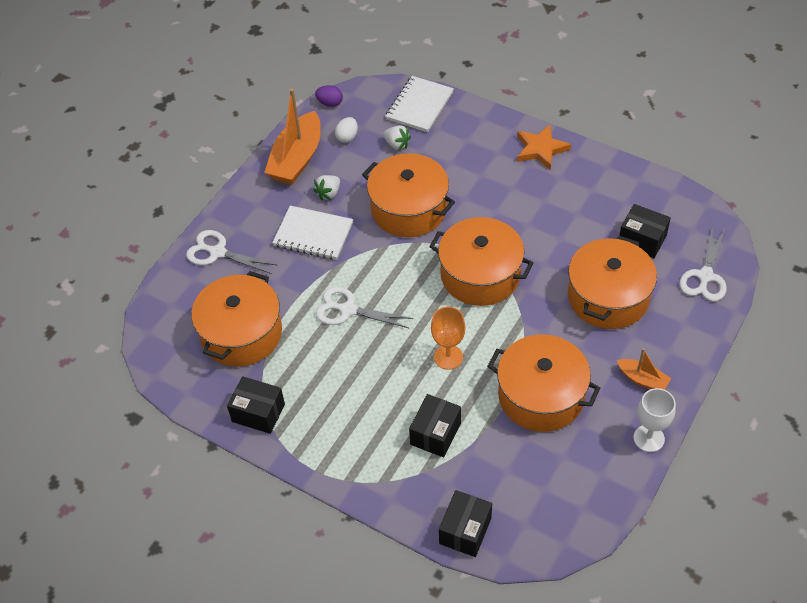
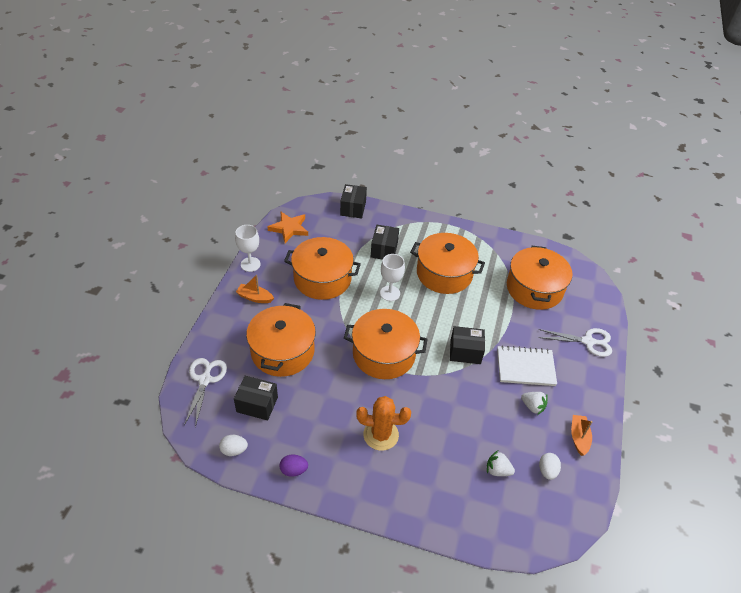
camera: 160 degrees right, 5 degrees down
(258, 413) = (496, 246): black box -> black box (465, 352)
(297, 159) = (579, 437): orange boat -> orange boat, size x0.51
(329, 193) = (532, 406): white strawberry -> white strawberry turned 105 degrees clockwise
(330, 103) = (585, 511): purple egg -> purple egg (294, 470)
(348, 310) = (471, 314): white scissors -> none
(409, 209) = (459, 402): orange pot -> orange pot (444, 273)
(419, 106) = (495, 525): white notebook -> none
(448, 357) = (390, 293): orange goblet -> white goblet
(507, 191) = (381, 435): none -> orange cactus
(541, 149) = (359, 489): orange star -> orange star (289, 228)
(667, 199) = (234, 450): none -> white egg

